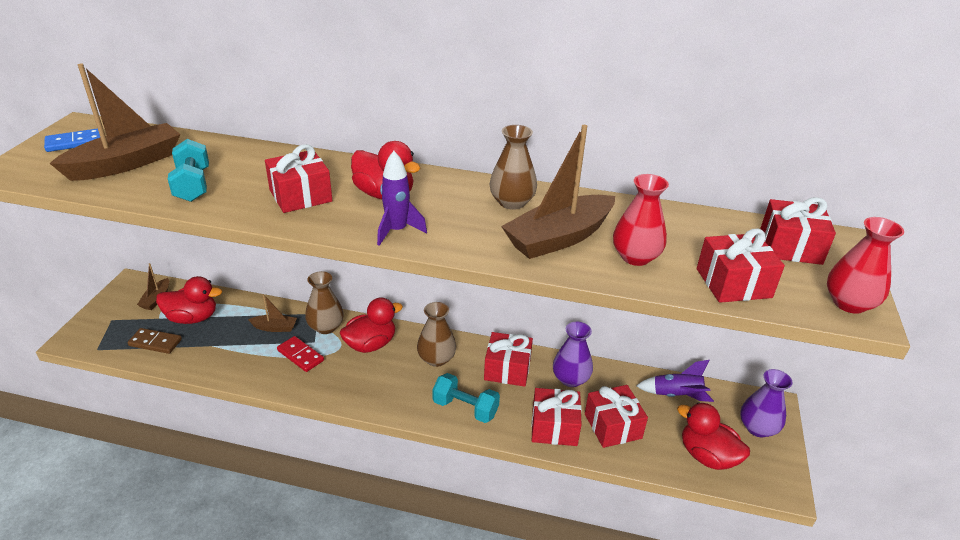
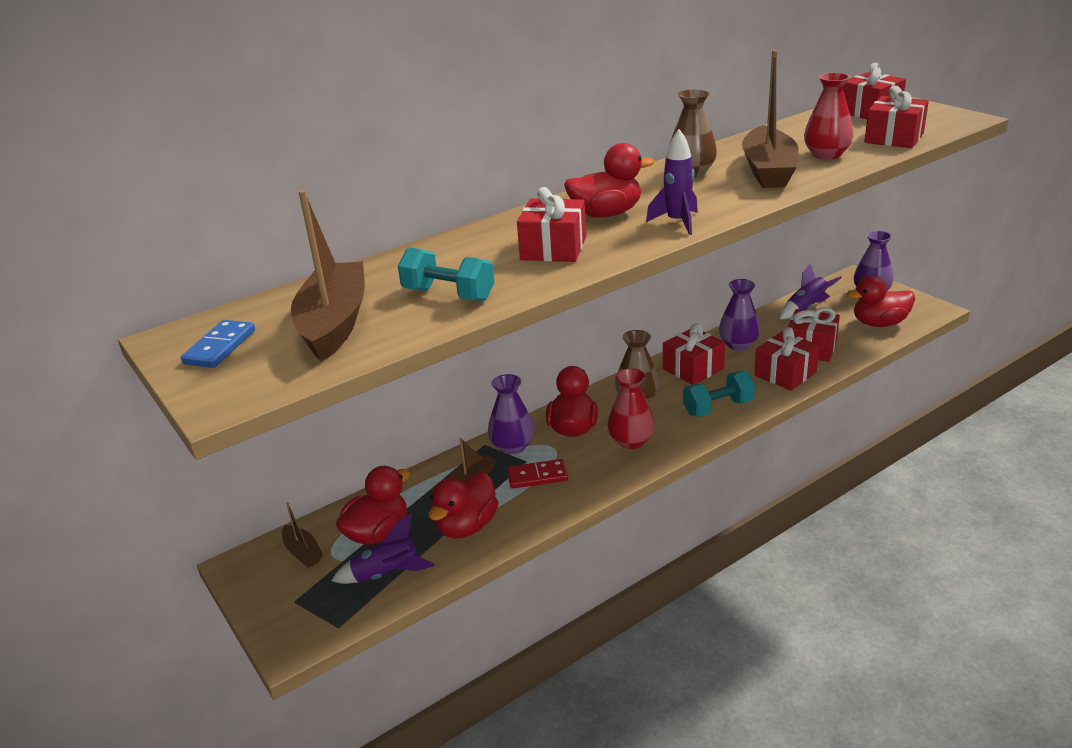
camera: 45 degrees left, 5 degrees down
(155, 343) = (387, 574): brown domino -> purple rocket
(223, 351) = (466, 526): none -> red duck
(326, 327) = (512, 446): brown vase -> purple vase
(849, 303) = (951, 117): red vase -> red vase (631, 441)

